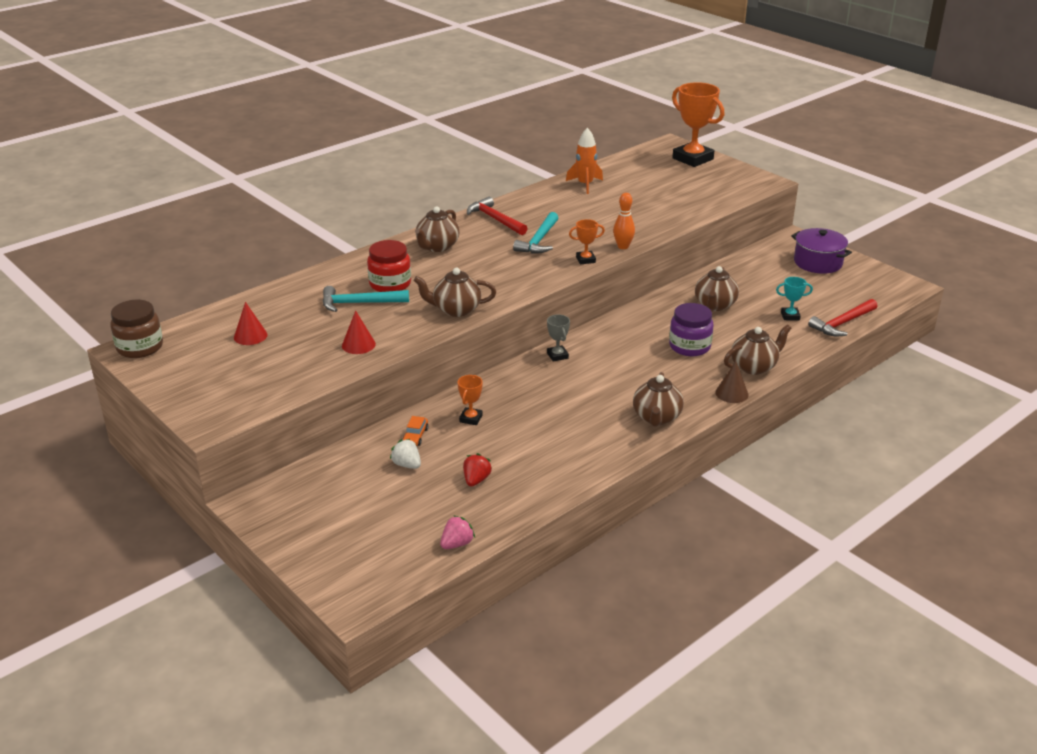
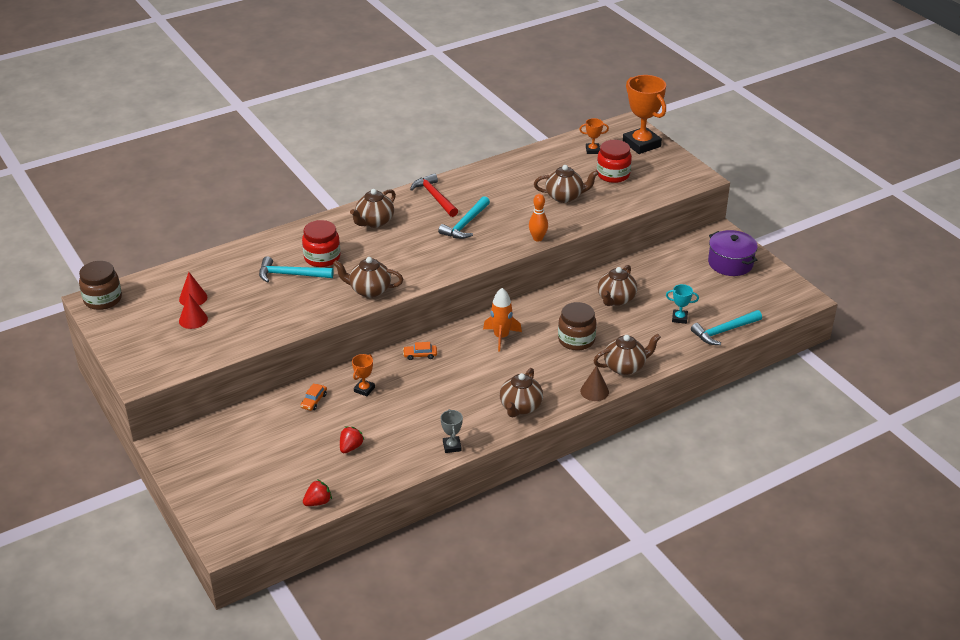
camera: 10 degrees right, 5 degrees up
(358, 345) = (278, 316): red cone -> red cone (193, 319)
(407, 465) = (299, 426): white strawberry -> none
(457, 544) = (318, 502): pink strawberry -> red strawberry
(522, 378) = (420, 355): none -> orange car
(557, 355) = (457, 336): grey trophy -> grey trophy (452, 446)
(585, 185) = (529, 165): orange rocket -> orange rocket (501, 337)
(585, 260) = (499, 249): orange trophy -> orange trophy (592, 150)
(635, 208) = (565, 197): none -> brown teapot
(676, 186) = (613, 175): none -> red jar
(689, 346) = (576, 340): purple jar -> brown jar
(842, 323) = (724, 331): red hammer -> turquoise hammer

